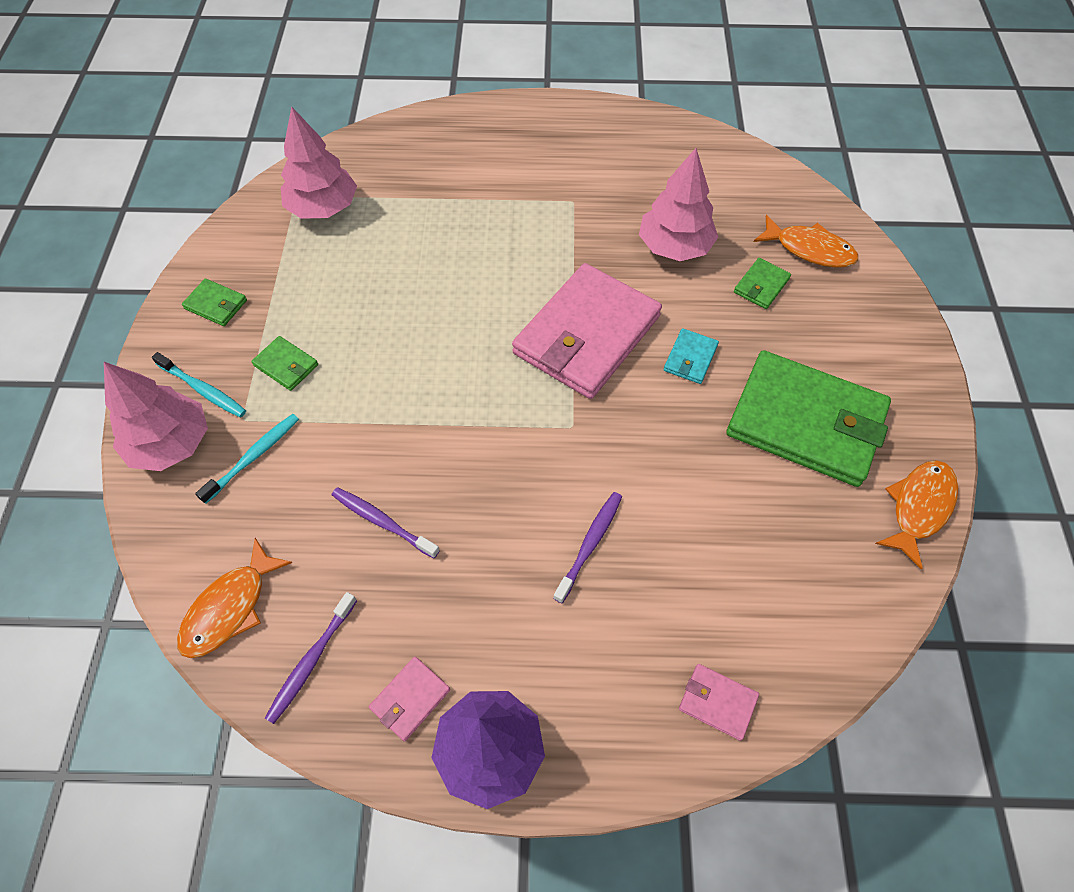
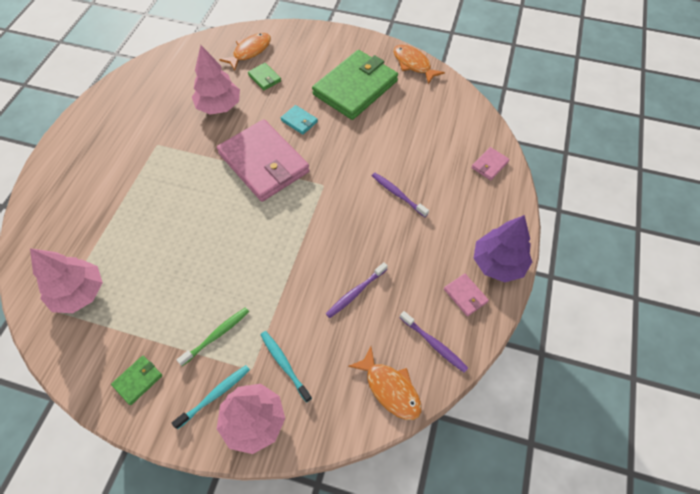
camera: 75 degrees left, 0 degrees up
(286, 365) = (216, 335): green wallet -> green toothbrush

